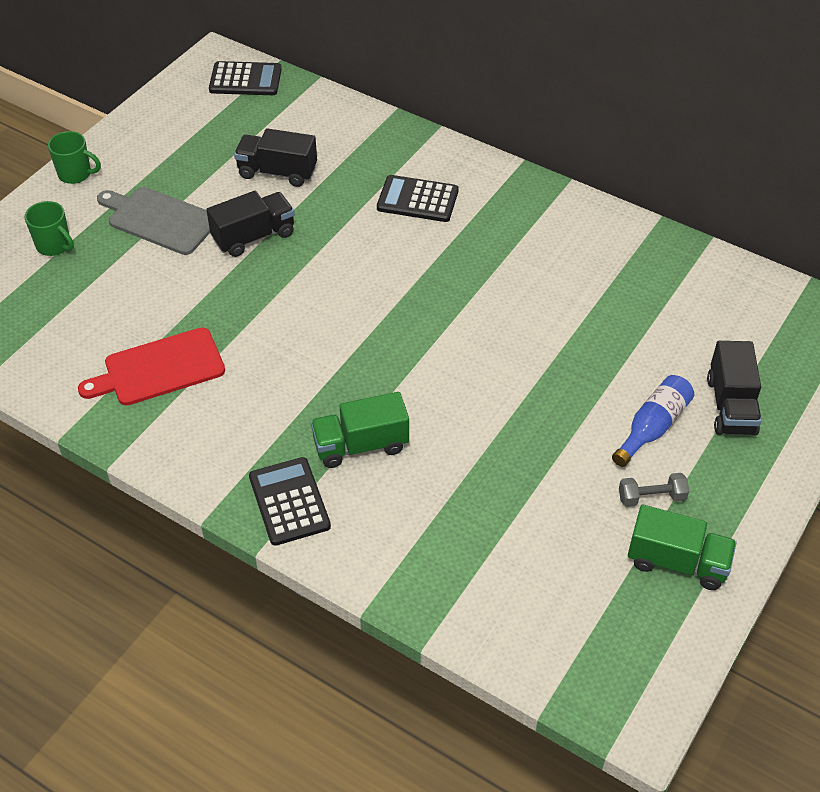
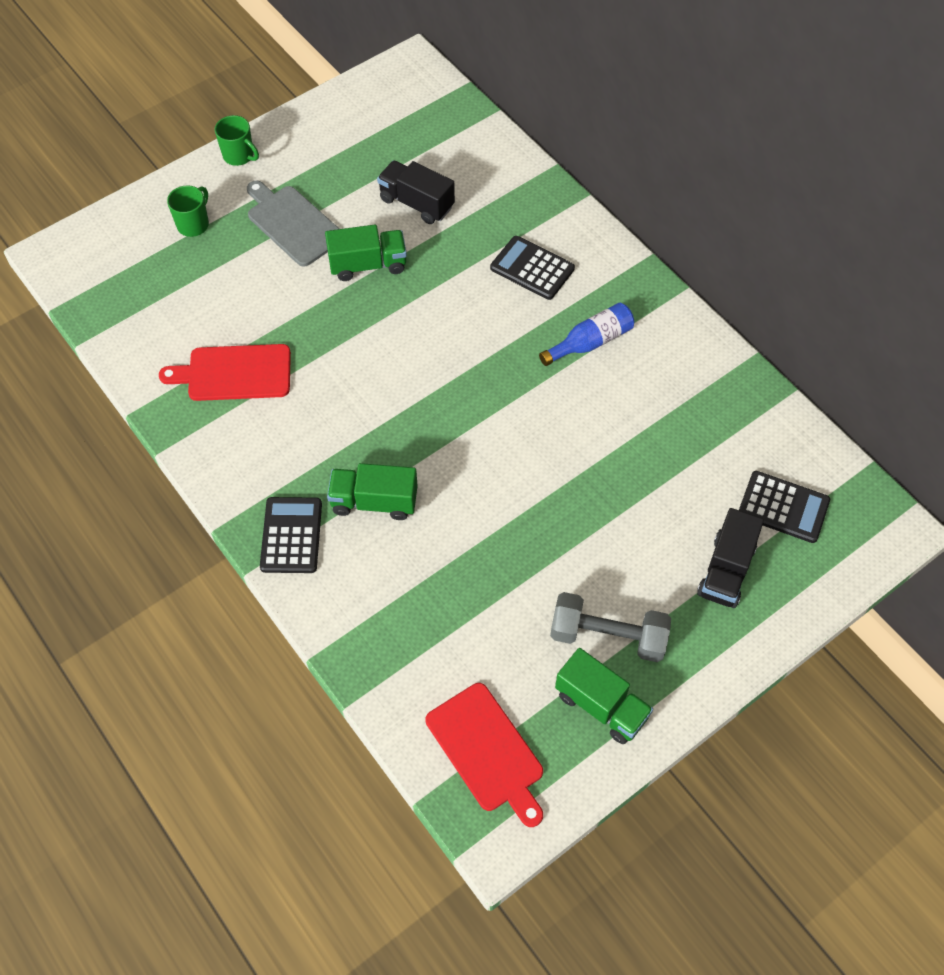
camera: 20 degrees right, 10 degrees up
(54, 246) = (193, 224): green mug -> green mug turned 120 degrees counterclockwise
(245, 80) = (428, 95): black calculator -> black calculator (783, 507)
(254, 237) = (368, 265): black truck -> green truck
(588, 641) = (487, 751): none -> red cutting board
(651, 497) = (608, 636): grey dumbbell -> grey dumbbell, size x1.83
(652, 427) = (642, 568): blue bottle -> blue bottle (590, 342)

